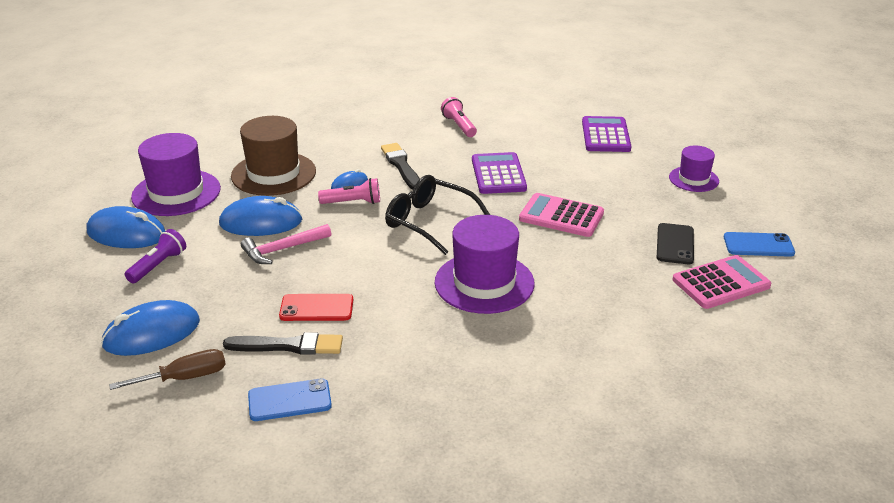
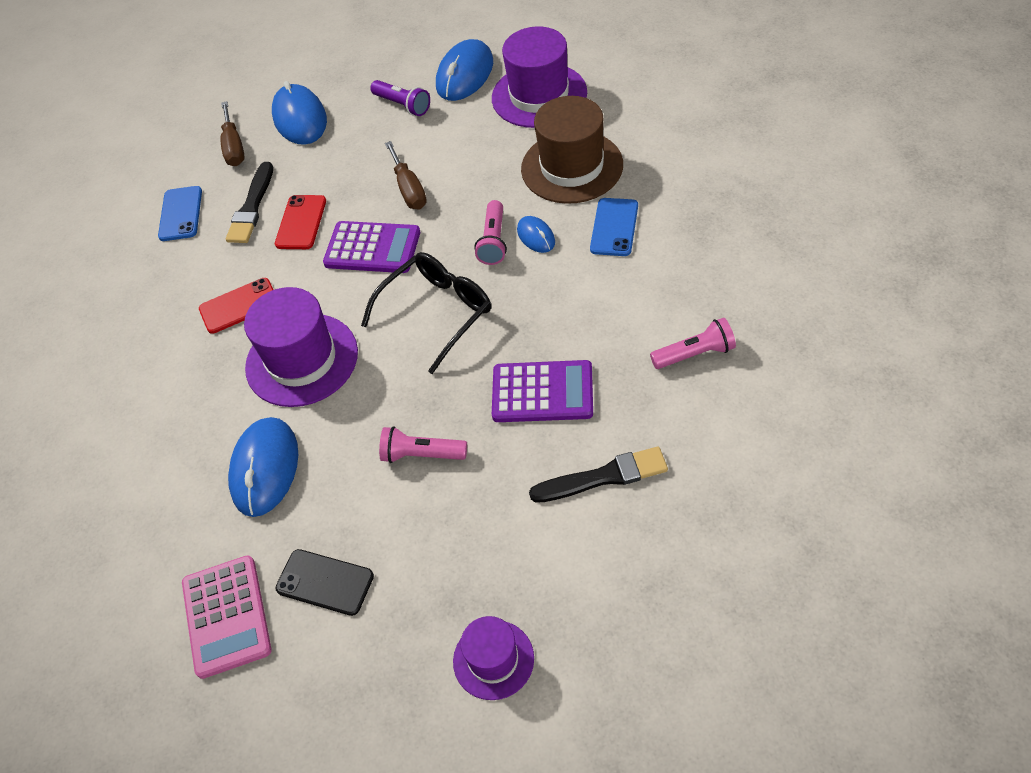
camera: 105 degrees right, 20 degrees up
(261, 222) = (466, 167): blue mouse -> blue mouse (265, 468)
(283, 249) = (409, 189): pink hammer -> brown screwdriver
(401, 166) = (578, 286): black brush -> black brush (603, 477)
(425, 330) = (239, 306): none -> red phone
(561, 216) = (421, 454): pink calculator -> pink flashlight
(605, 135) = (654, 555): purple calculator -> purple calculator (372, 248)
(758, 245) = (295, 698): blue phone -> blue phone (614, 227)

